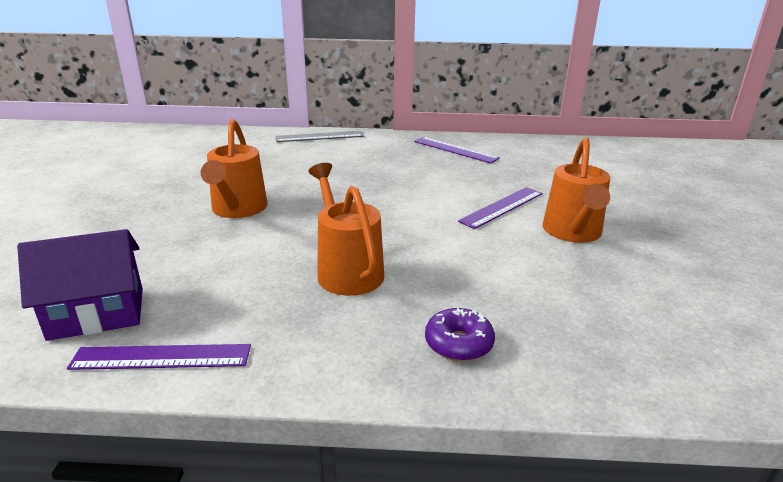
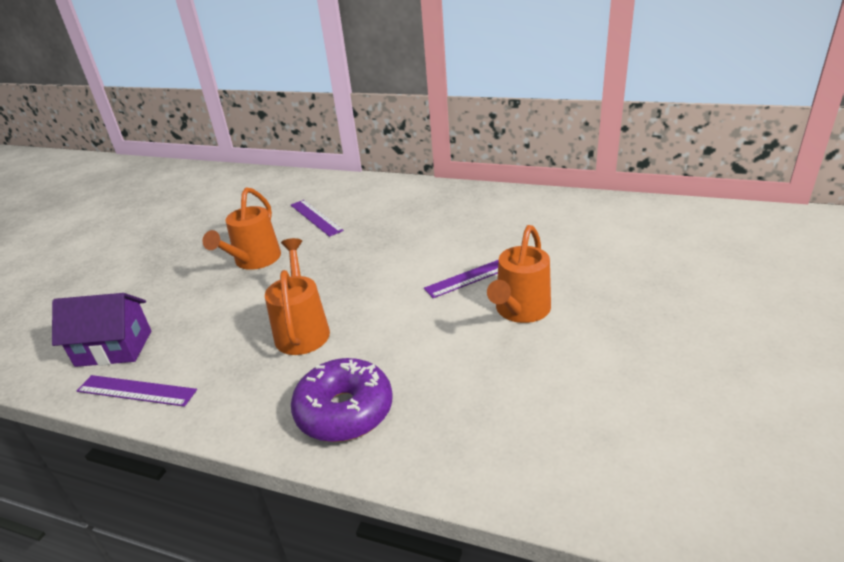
camera: 20 degrees right, 5 degrees up
(319, 136) = (363, 183): grey ruler -> none
(455, 150) = (476, 204): purple ruler -> purple ruler (315, 217)
(458, 343) = (344, 411): purple donut -> purple donut, size x1.76

